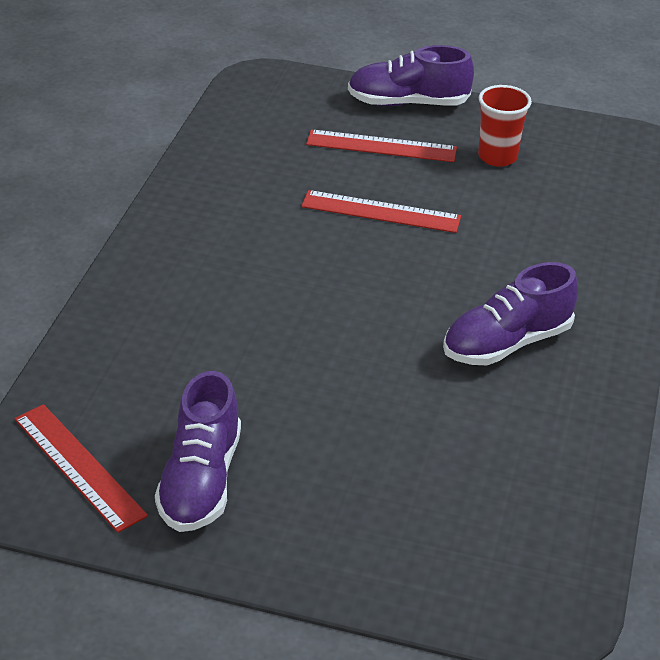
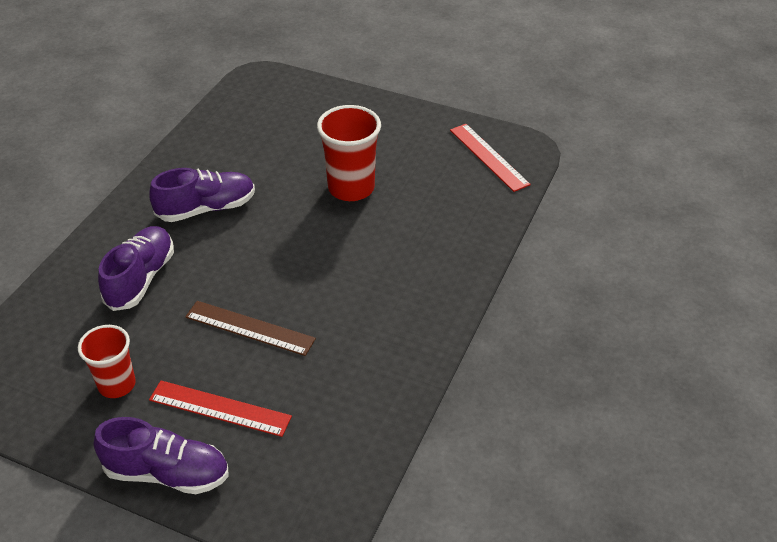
camera: 170 degrees left, 5 degrees up
(200, 481) = (420, 144): purple shoe -> purple shoe (141, 278)
(302, 391) = (351, 188): none -> red cup
(381, 212) = (250, 328): red ruler -> brown ruler

